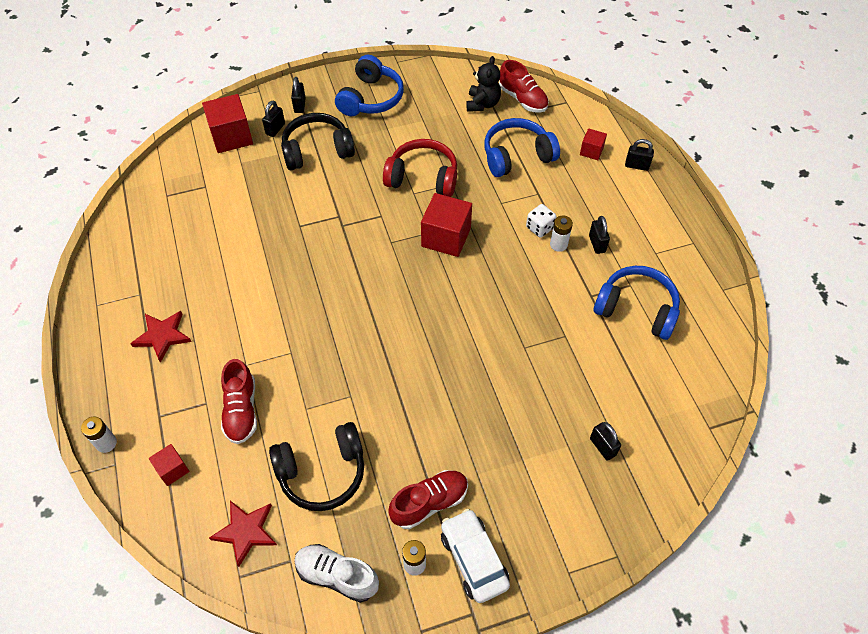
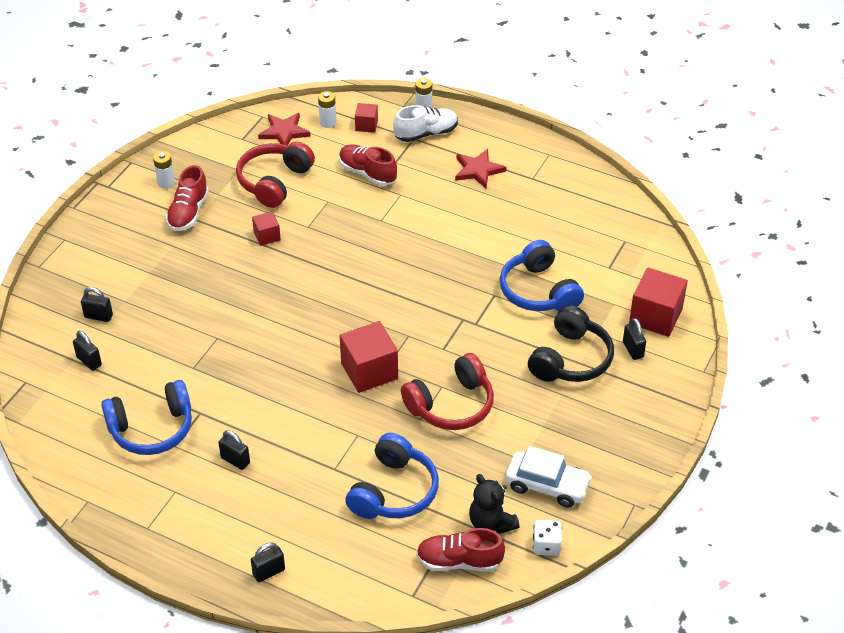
camera: 135 degrees right, 10 degrees down
(300, 105) = (648, 386): black padlock -> black padlock (89, 361)
(322, 472) = (274, 182): black headphones -> red headphones
(337, 576) = (206, 150): white shoe -> white shoe (426, 133)
(370, 98) = (599, 443): blue headphones -> blue headphones (539, 291)
(474, 559) = (131, 207): white car -> white car (547, 485)
(539, 228) = (300, 437): white dice -> white dice (546, 545)
(558, 244) = (268, 435): white battery -> white battery (328, 122)
(591, 151) = (329, 553): red cube -> red cube (267, 236)

